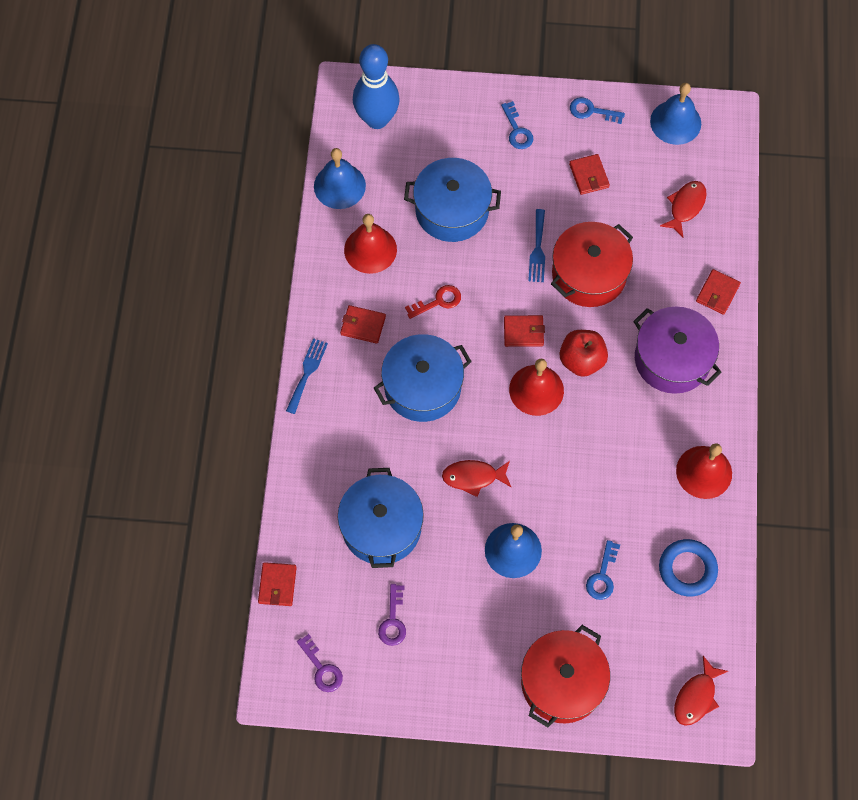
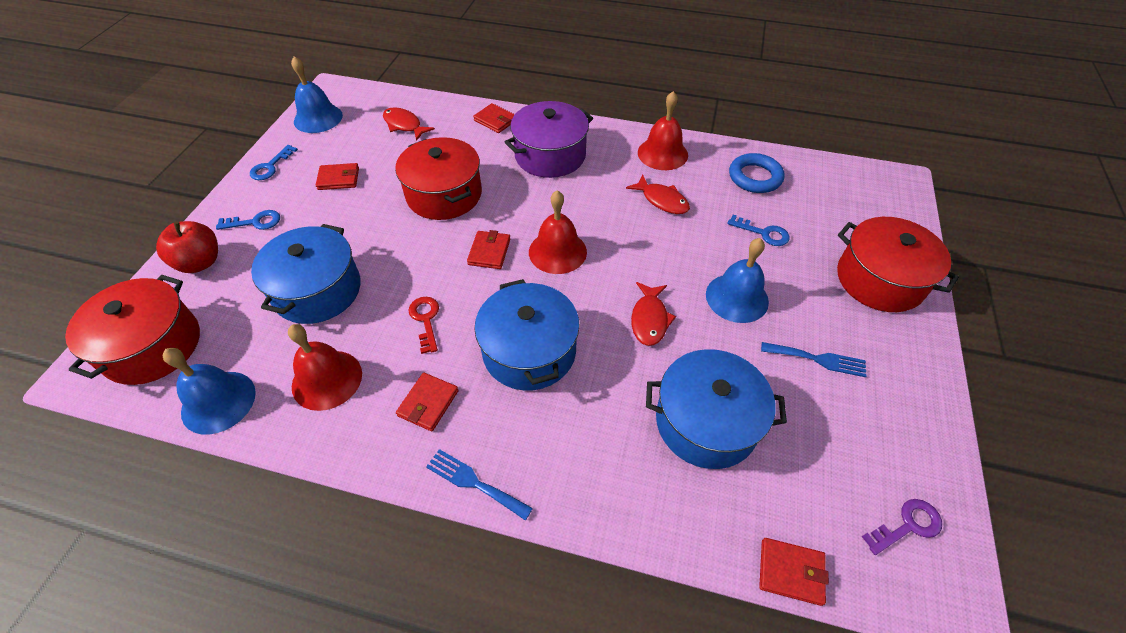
camera: 80 degrees left, 15 degrees down
(377, 119) = (152, 346): blue bowling pin -> red pot
(393, 620) = (829, 427): purple key -> none
(537, 249) = (400, 227): blue fork -> blue fork (818, 359)
(581, 360) = (534, 213): red apple -> red apple (200, 262)
(696, 697) = (876, 190): red fish -> red fish (662, 200)

